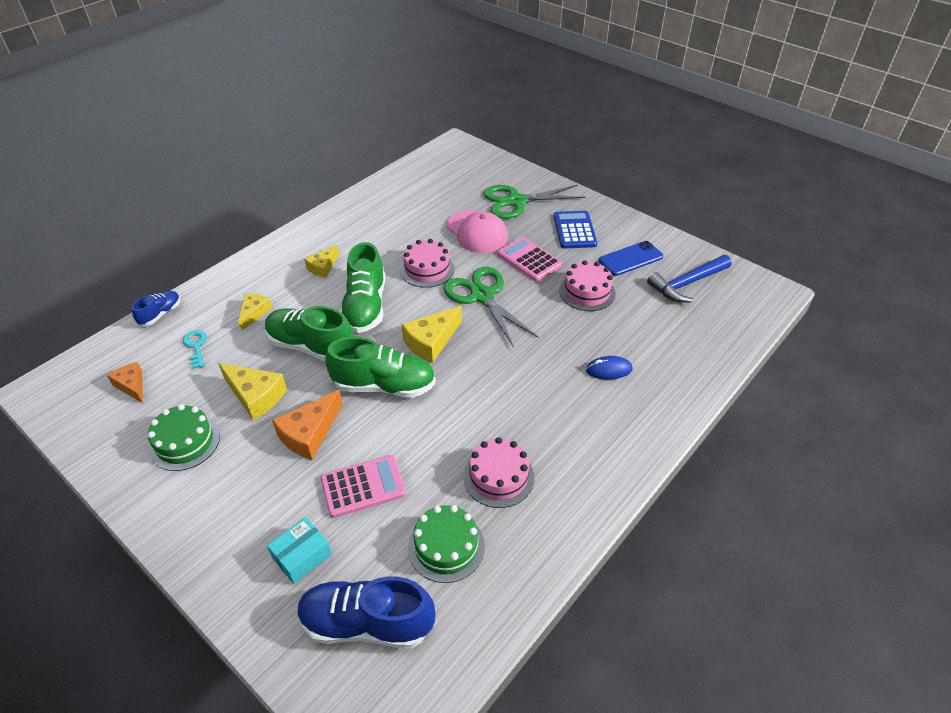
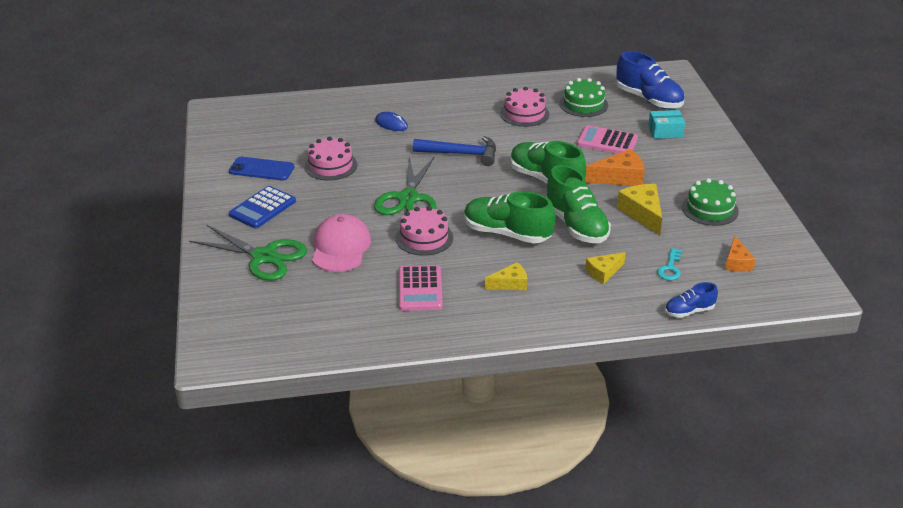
camera: 140 degrees left, 10 degrees down
(365, 307) = (507, 233): green shoe -> green shoe turned 105 degrees counterclockwise
(431, 341) = (484, 188): yellow cheese -> none
(529, 260) = (335, 205): pink calculator -> pink calculator (420, 289)
(687, 283) = (256, 138): blue hammer -> blue hammer (461, 154)

